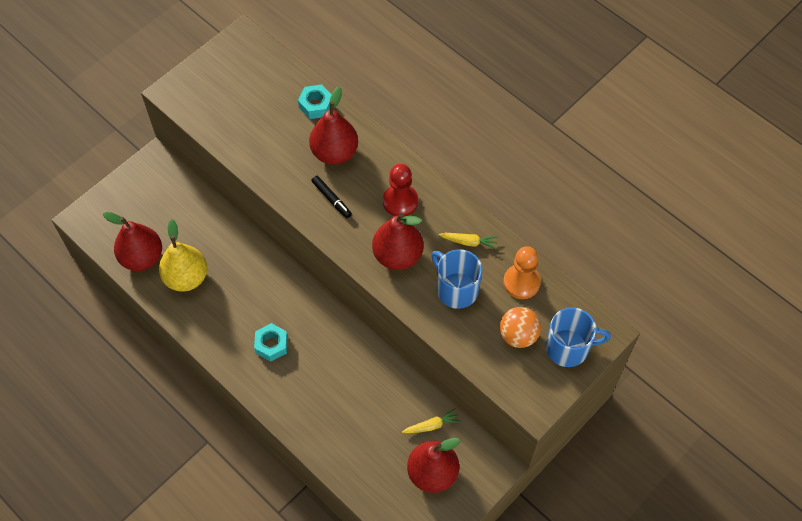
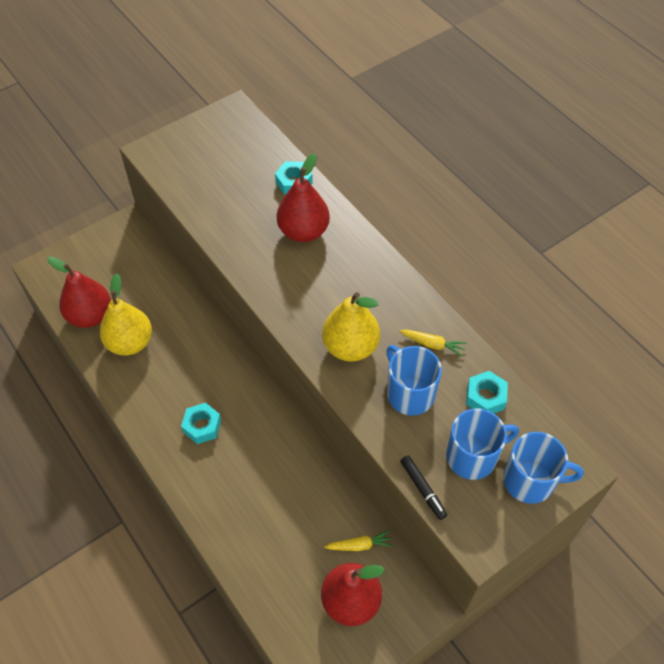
camera: 10 degrees right, 5 degrees down
(331, 199) = (290, 277): black marker -> black marker (423, 489)
(397, 255) = (350, 347): red pear -> yellow pear
(400, 201) = (364, 291): red pawn -> none
(518, 335) = (472, 456): orange ball -> blue mug
(521, 282) = (485, 397): orange pawn -> turquoise nut

